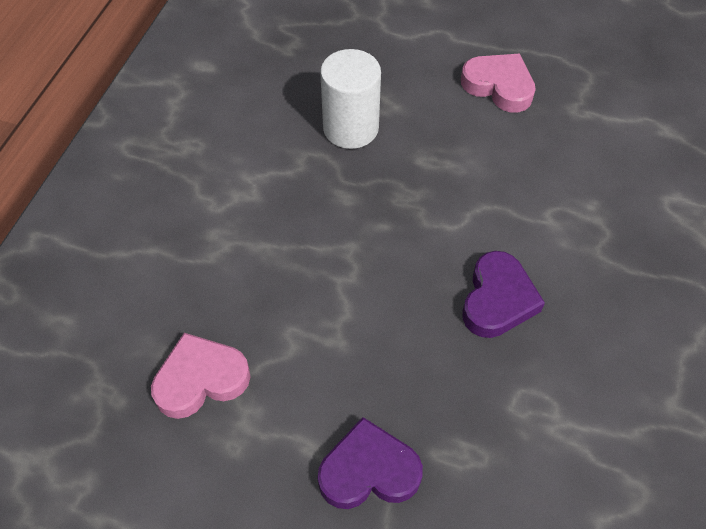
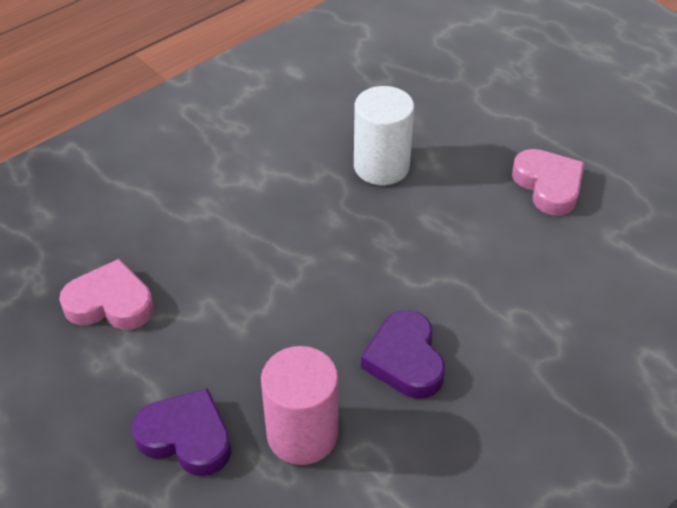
camera: 30 degrees right, 10 degrees down
(464, 412) = (302, 434): none -> pink cylinder
(497, 299) = (405, 360): purple heart -> purple heart turned 120 degrees clockwise

